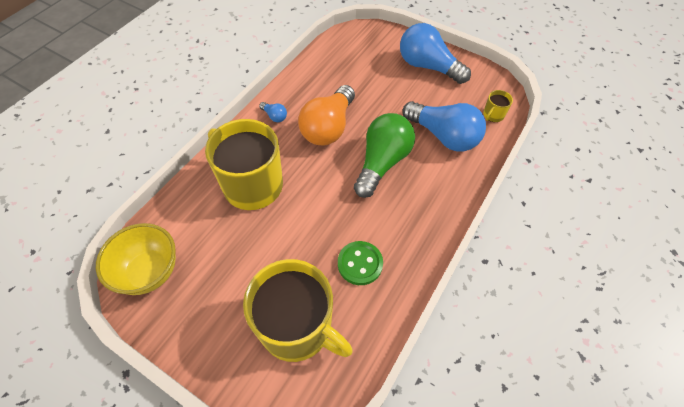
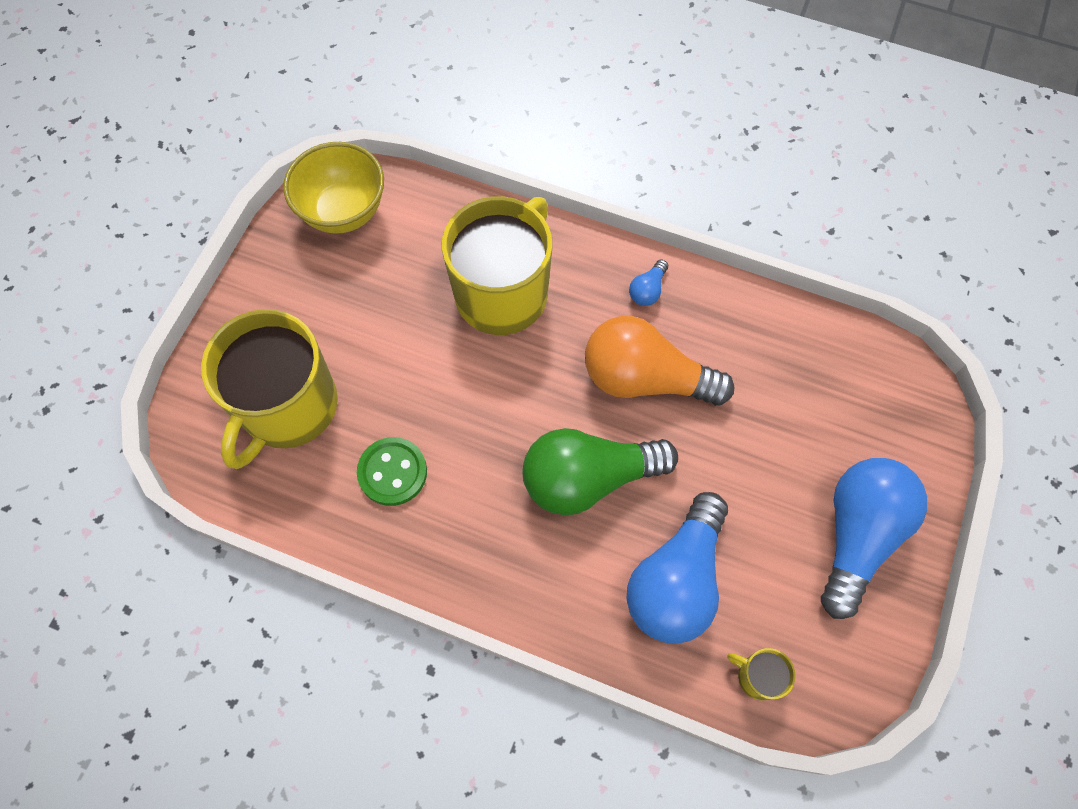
camera: 80 degrees right, 10 degrees up
(382, 163) = (589, 478): green light bulb -> green light bulb turned 150 degrees clockwise

